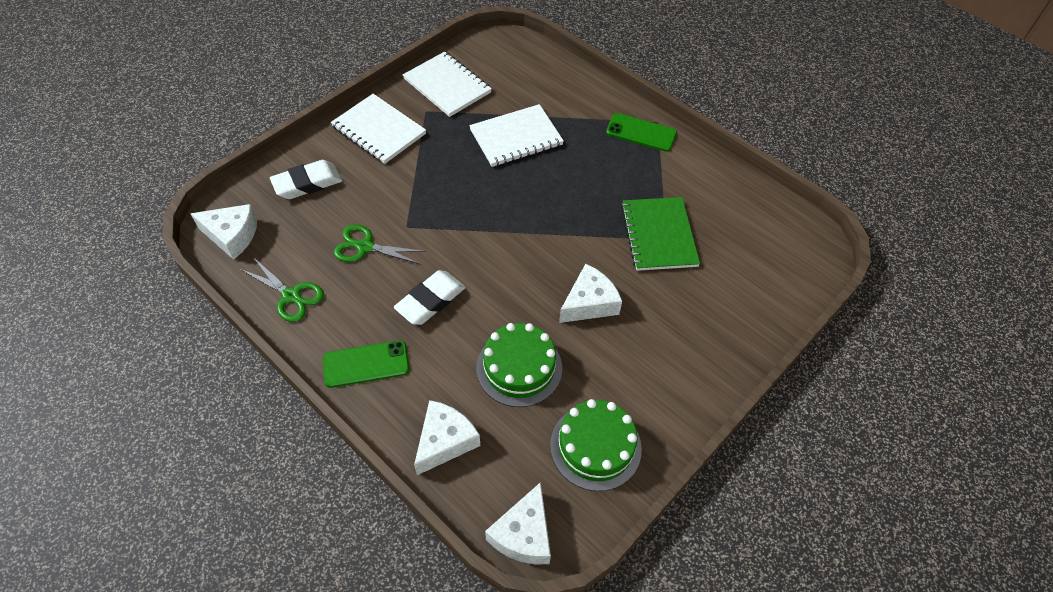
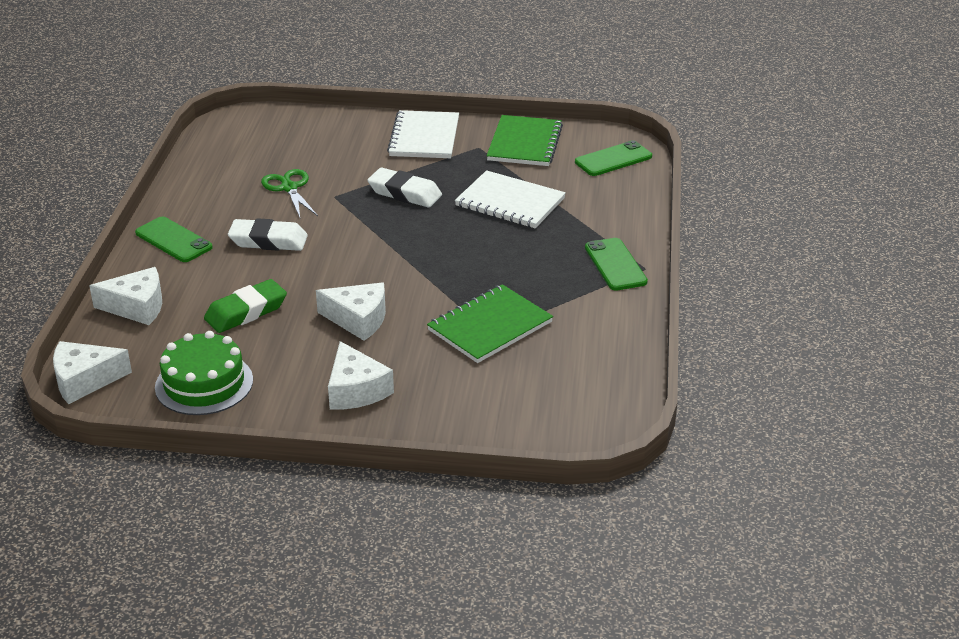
camera: 55 degrees right, 20 degrees down
(232, 235) = (232, 130): white cheese -> white cheese (356, 390)
(291, 296) = (203, 180): green scissors -> none
(307, 183) = (323, 135): white eraser -> white eraser (404, 193)
(447, 86) = (525, 143): white notebook -> green notebook
(515, 58) = (613, 159): none -> green phone
(519, 368) = (246, 312): green cake -> green eraser

